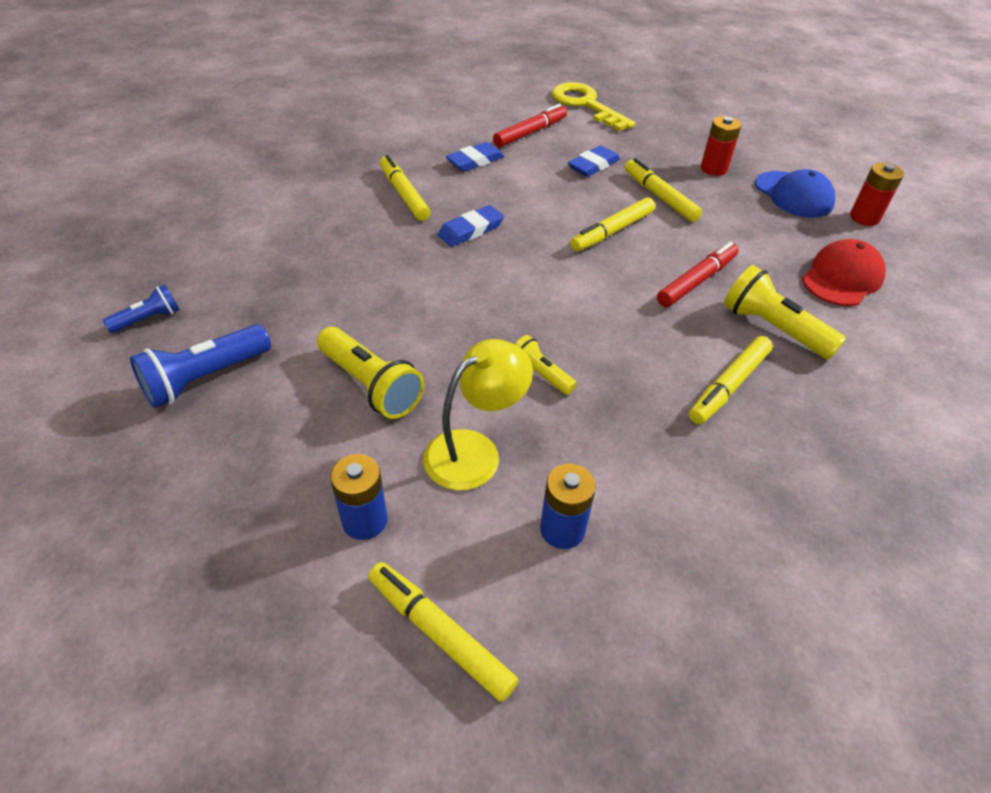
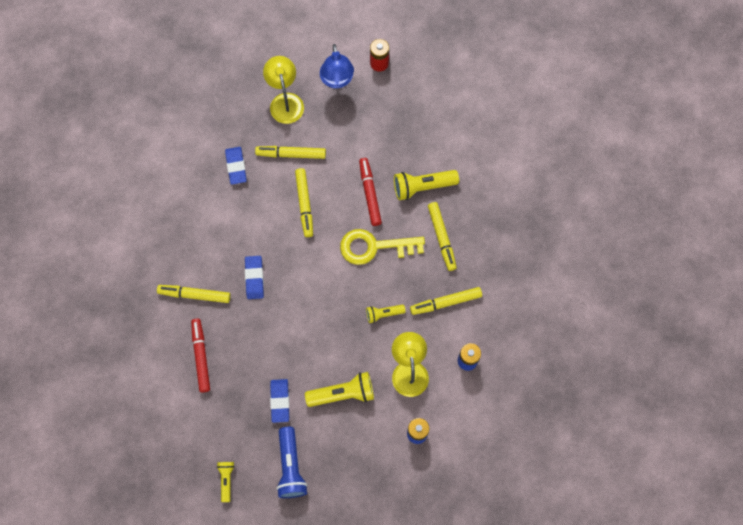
camera: 55 degrees left, 25 degrees up
(148, 319) = (226, 480): blue flashlight -> yellow flashlight
(440, 634) = (481, 431): yellow marker -> yellow marker (446, 302)
(475, 161) = (185, 232): blue eraser -> blue eraser (280, 401)
(530, 132) = (174, 178): red marker -> red marker (201, 356)
(586, 105) = (163, 118): yellow key -> yellow key (374, 247)
(713, 169) = (285, 101): red battery -> yellow lamp
(793, 195) = (337, 80): blue cap -> blue lamp
(842, 278) = (412, 122): red cap -> none

